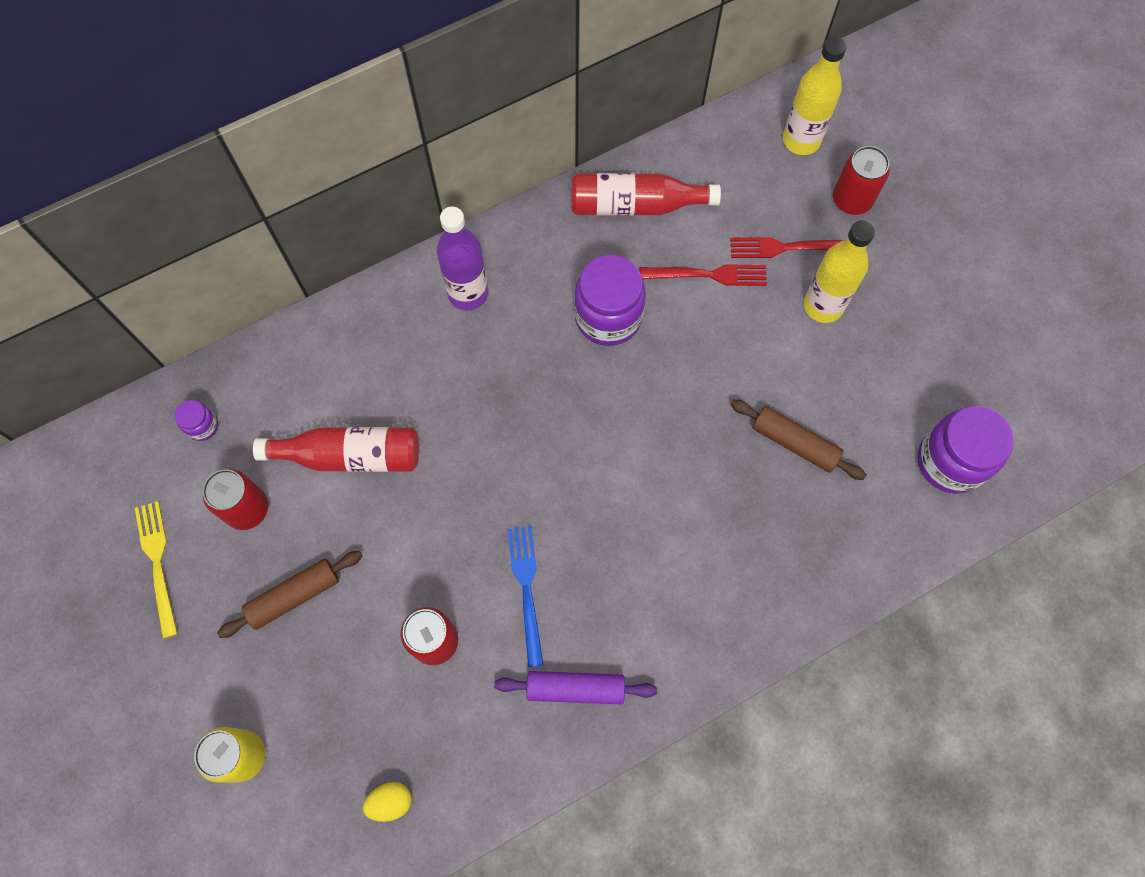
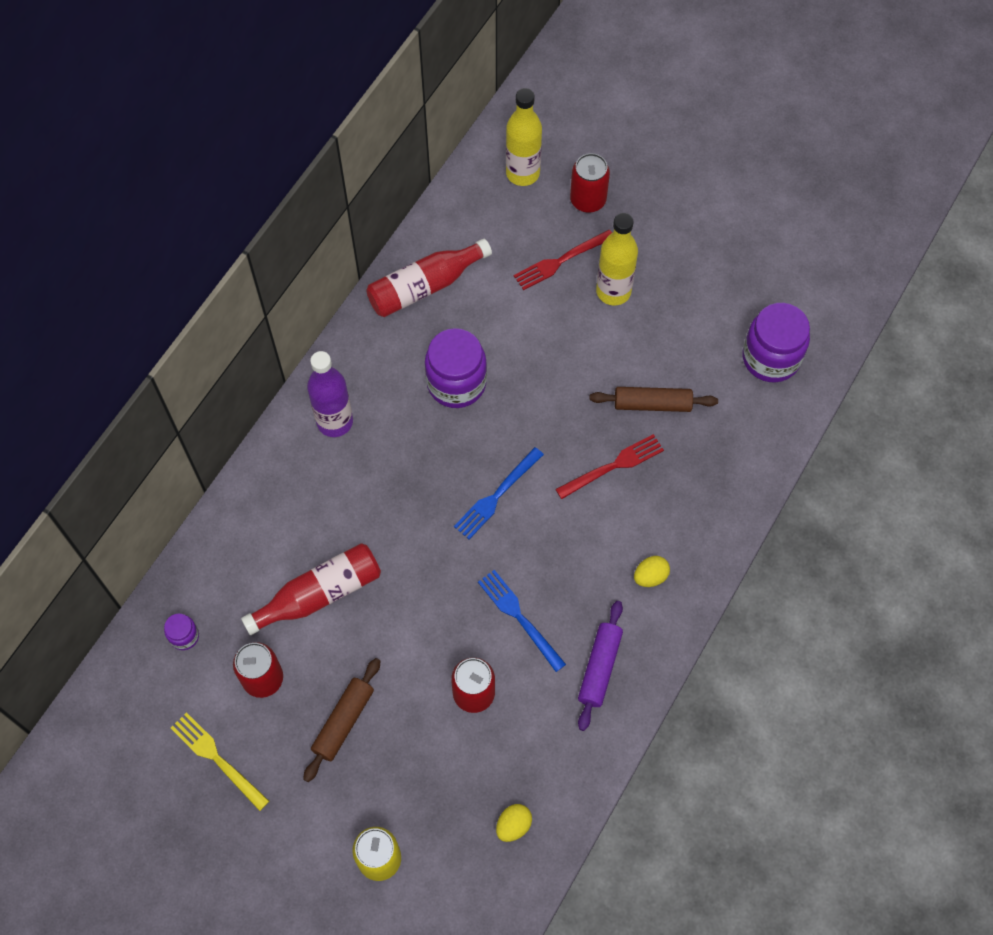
camera: 30 degrees left, 5 degrees down
(575, 688) = (599, 668): purple rolling pin -> purple rolling pin turned 45 degrees counterclockwise
(578, 452) = (496, 496): none -> blue fork
(685, 622) = (650, 576): none -> yellow egg
(709, 275) = (514, 311): red fork -> red fork (614, 465)

